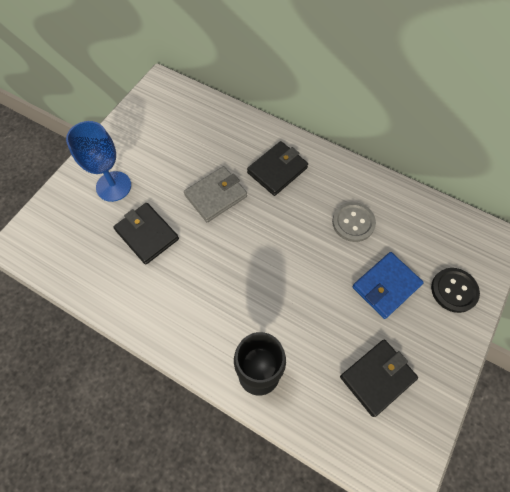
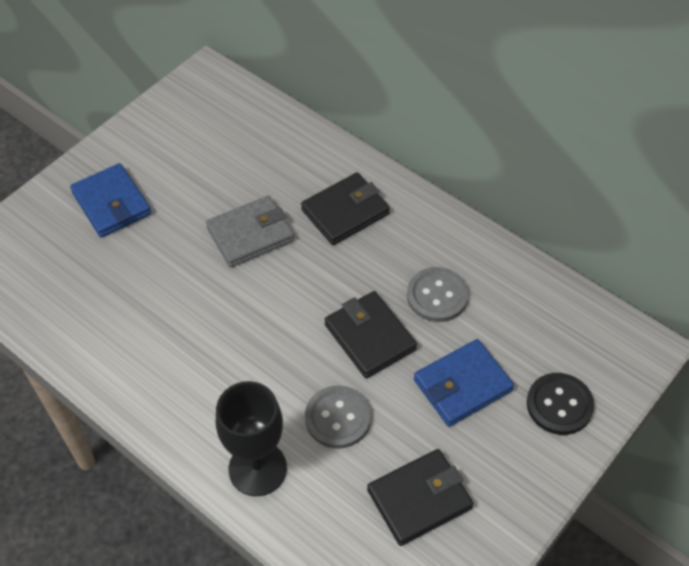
camera: 10 degrees right, 10 degrees down
(113, 186) = (112, 204): blue goblet -> blue wallet
(147, 234) = (144, 272): black wallet -> black wallet (369, 337)
(306, 324) = (338, 418): none -> grey button

